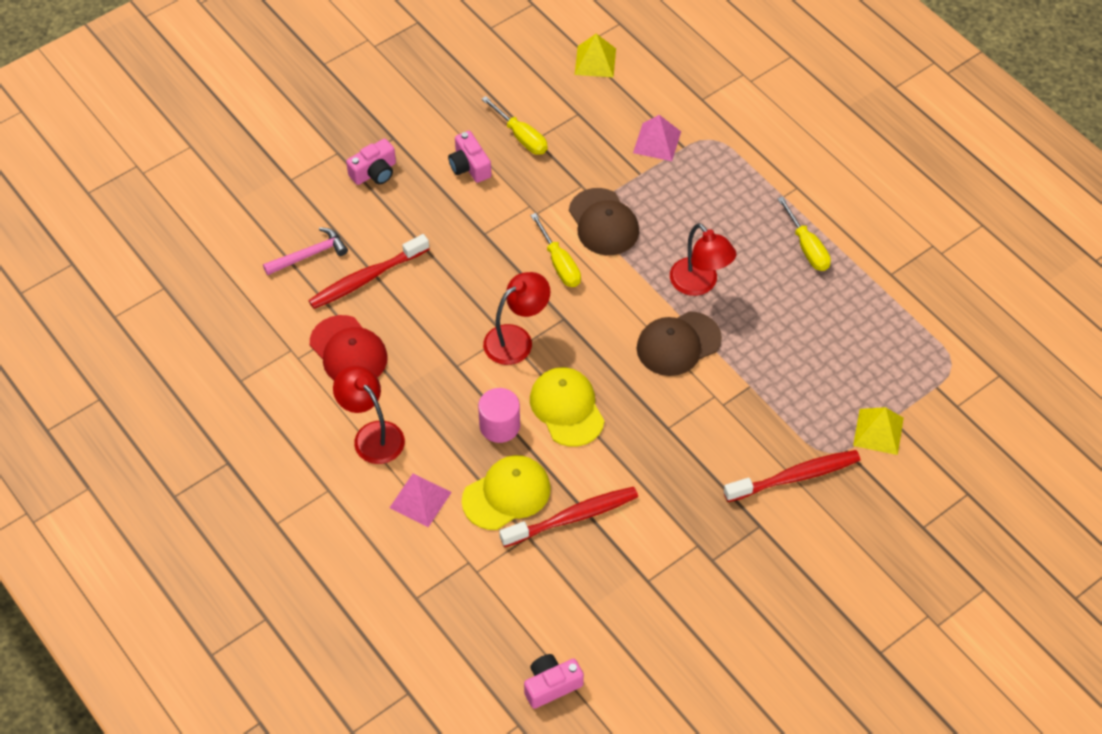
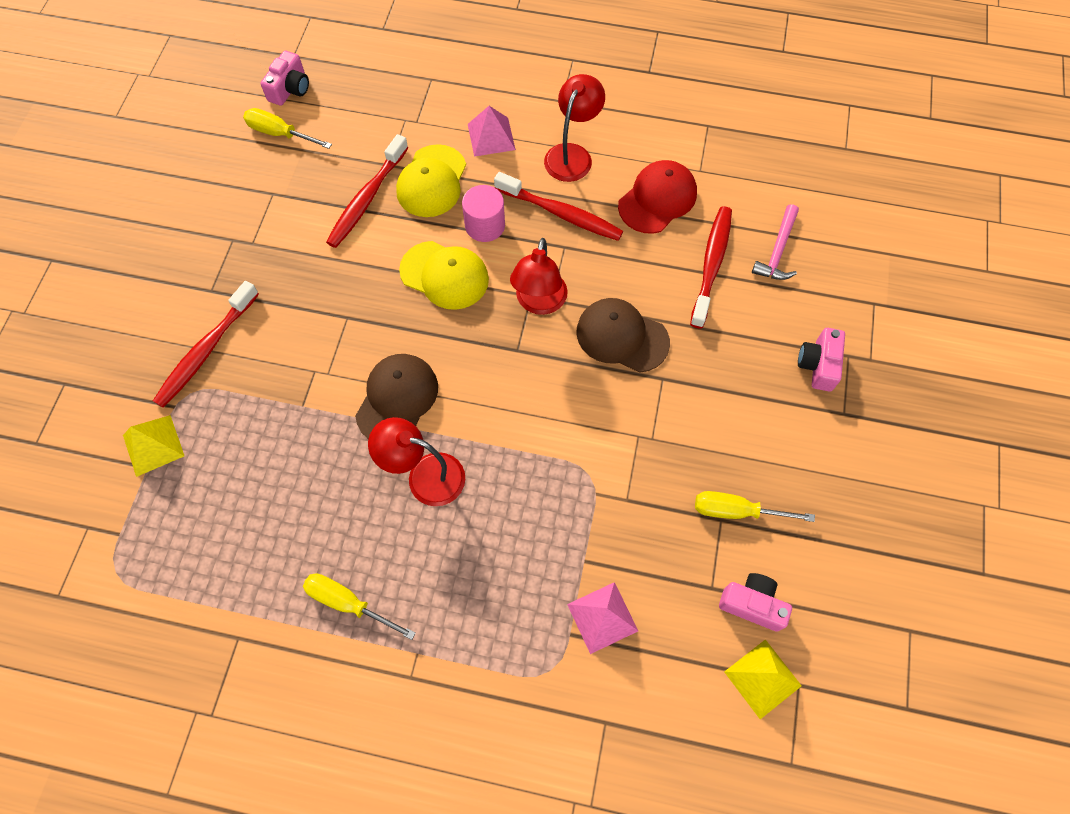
camera: 140 degrees right, 10 degrees up
(348, 351) = (657, 199): red cap -> red cap turned 120 degrees clockwise
(372, 435) = (572, 154): red lamp -> red lamp turned 75 degrees counterclockwise
(432, 392) = (561, 214): none -> red toothbrush
(469, 166) = (747, 438): pink camera -> pink camera (752, 604)
(559, 263) = (569, 399): yellow screwdriver -> yellow screwdriver (280, 134)
(603, 222) = (569, 474): brown cap -> brown cap (622, 337)

